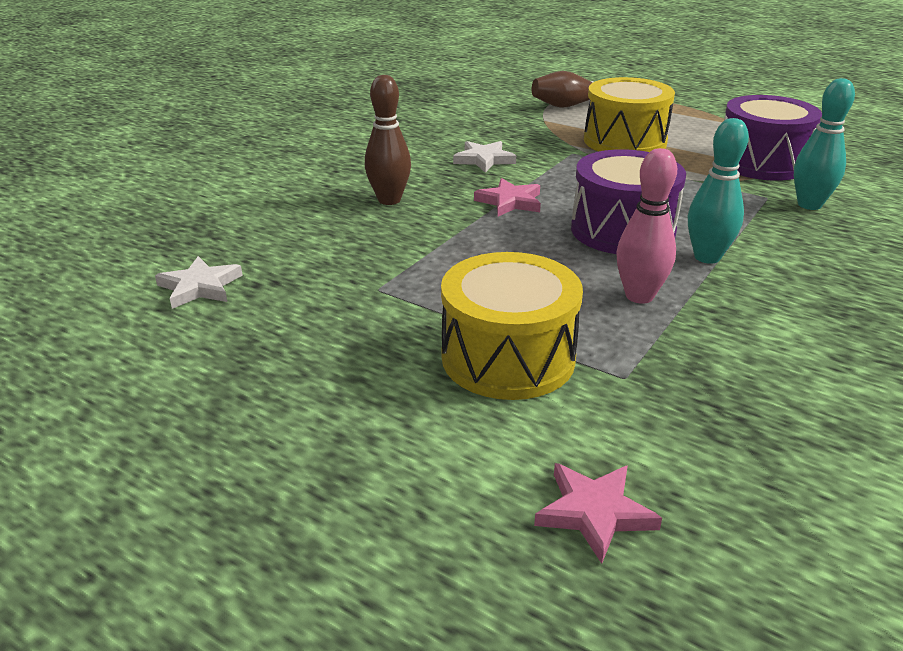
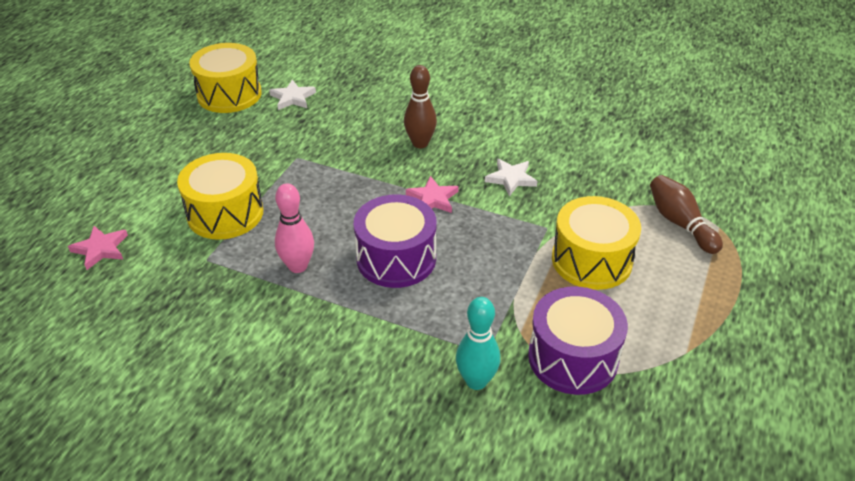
camera: 80 degrees right, 10 degrees up
(131, 353) = (229, 94): none -> yellow drum
(707, 257) = (359, 303): turquoise bowling pin -> none

